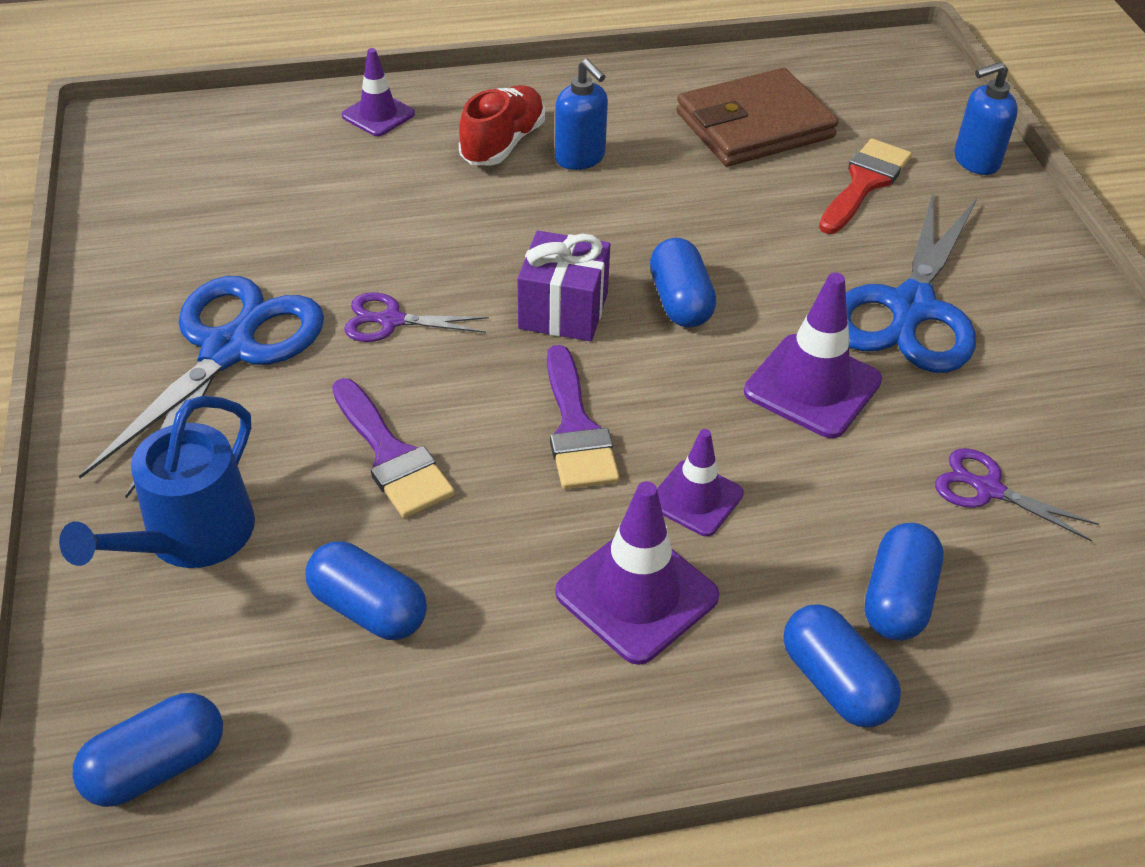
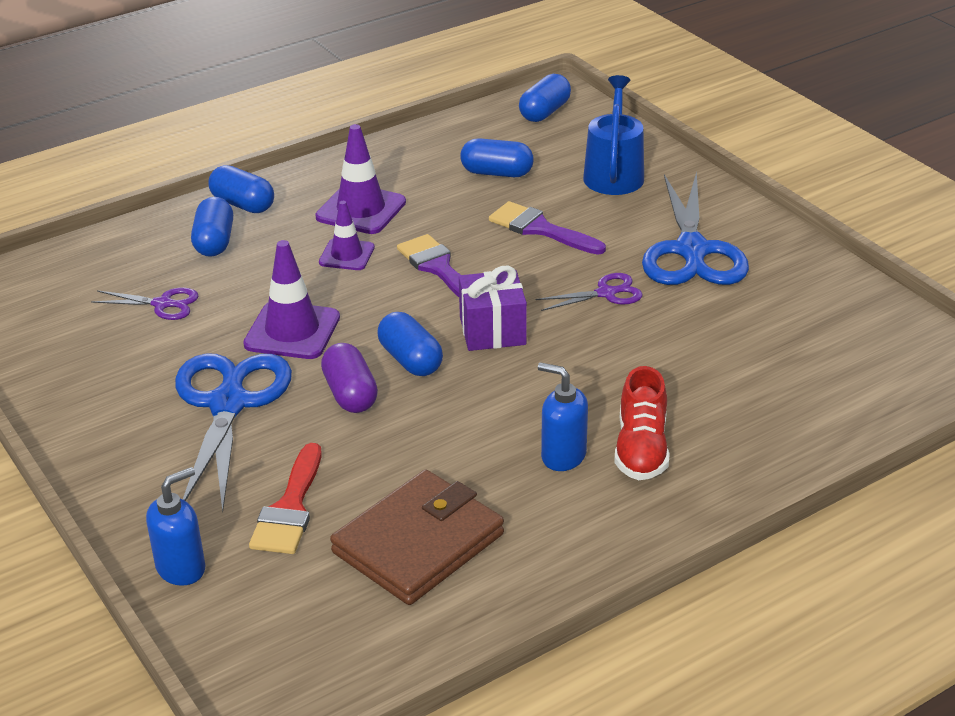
camera: 160 degrees right, 10 degrees down
(378, 115) = (775, 444): purple traffic cone -> none
(766, 280) = (350, 394): none -> purple capsule

